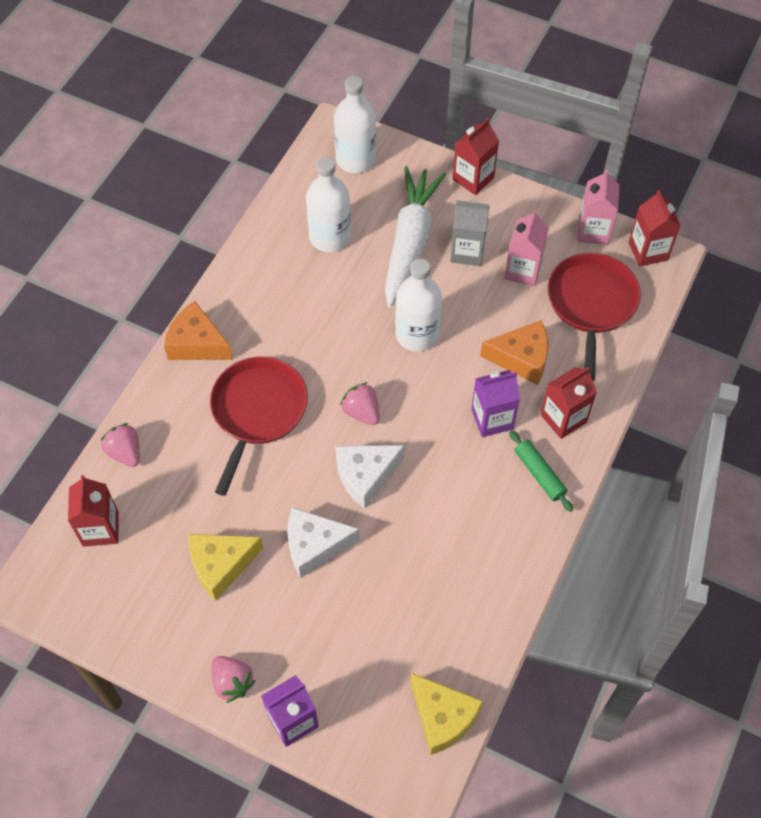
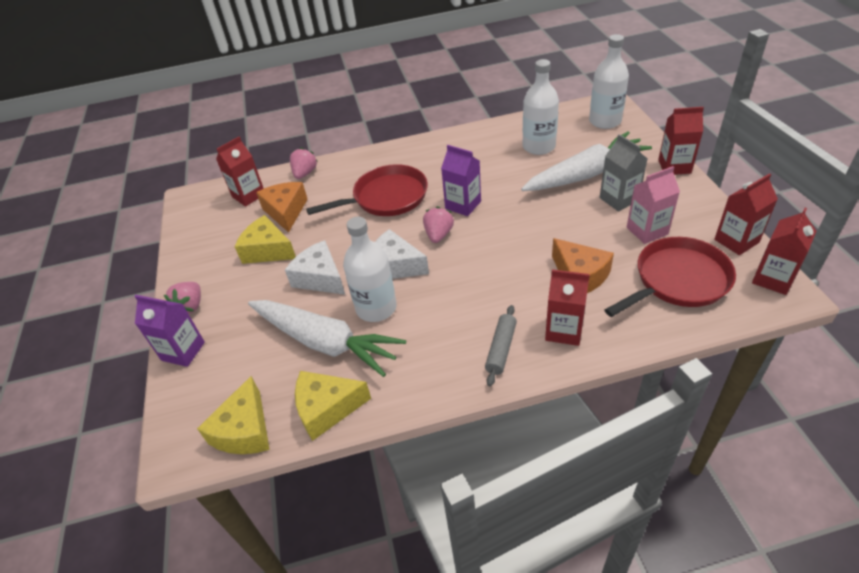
camera: 55 degrees right, 15 degrees down
(197, 343) = (402, 151): orange cheese -> orange cheese (286, 212)
(403, 594) = (325, 342): none -> white carrot
(417, 334) = (526, 219): white bottle -> white bottle (376, 308)
(479, 640) = (327, 409): none -> yellow cheese
(492, 419) = (512, 294): purple carton -> purple carton (463, 205)
(539, 474) = (501, 349): green rolling pin -> grey rolling pin
(593, 231) = (736, 241): pink carton -> red carton

